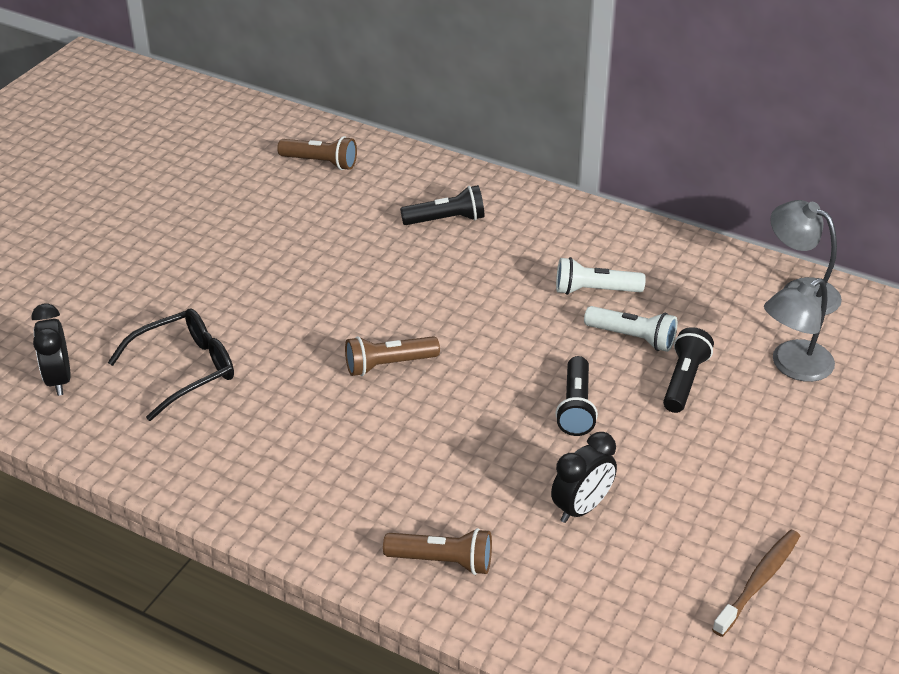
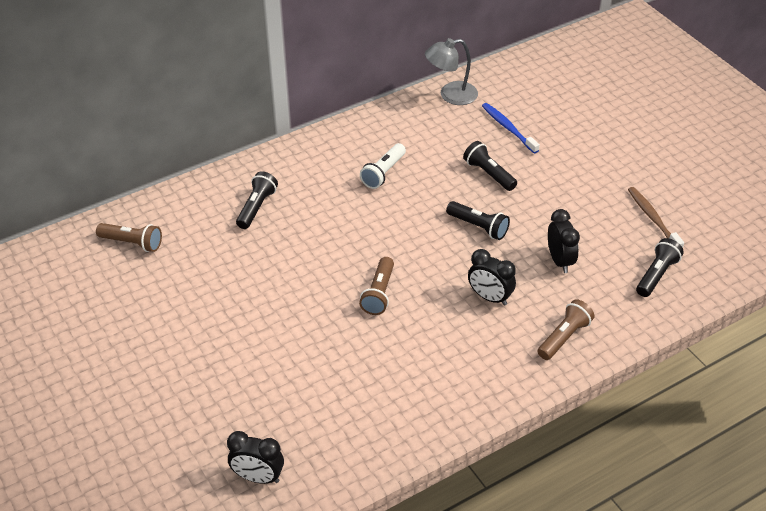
camera: 60 degrees left, 5 degrees up
(186, 369) = (304, 399): black glasses -> none
(321, 162) = (132, 243): brown flashlight -> brown flashlight turned 60 degrees clockwise
(458, 463) = (489, 297): none -> black clock
(632, 338) = (437, 177): white flashlight -> none
(643, 623) = (656, 275): none -> black flashlight
(793, 367) = (508, 128): grey lamp -> blue toothbrush

